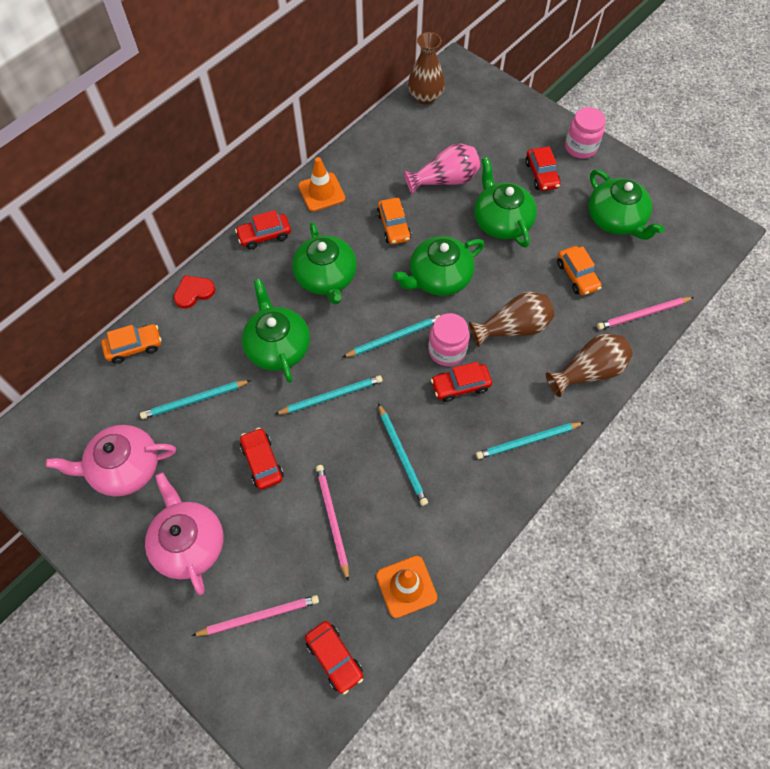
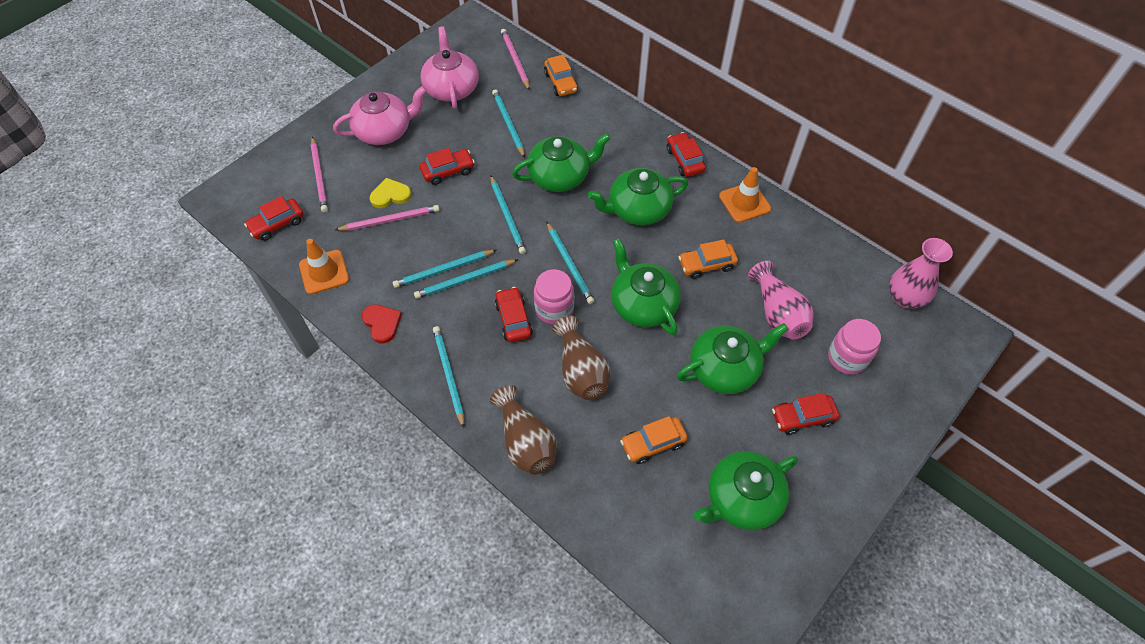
camera: 90 degrees right, 5 degrees down
(193, 292) = (617, 115): red heart -> red heart (382, 323)
(294, 524) = (390, 195): none -> yellow heart
(414, 433) = (465, 280): none -> turquoise pencil
(425, 97) = (905, 297): brown vase -> pink vase
(580, 147) = (857, 469): pink jar -> pink jar (847, 358)
(643, 314) = (601, 512): pink pencil -> pink pencil (515, 61)

